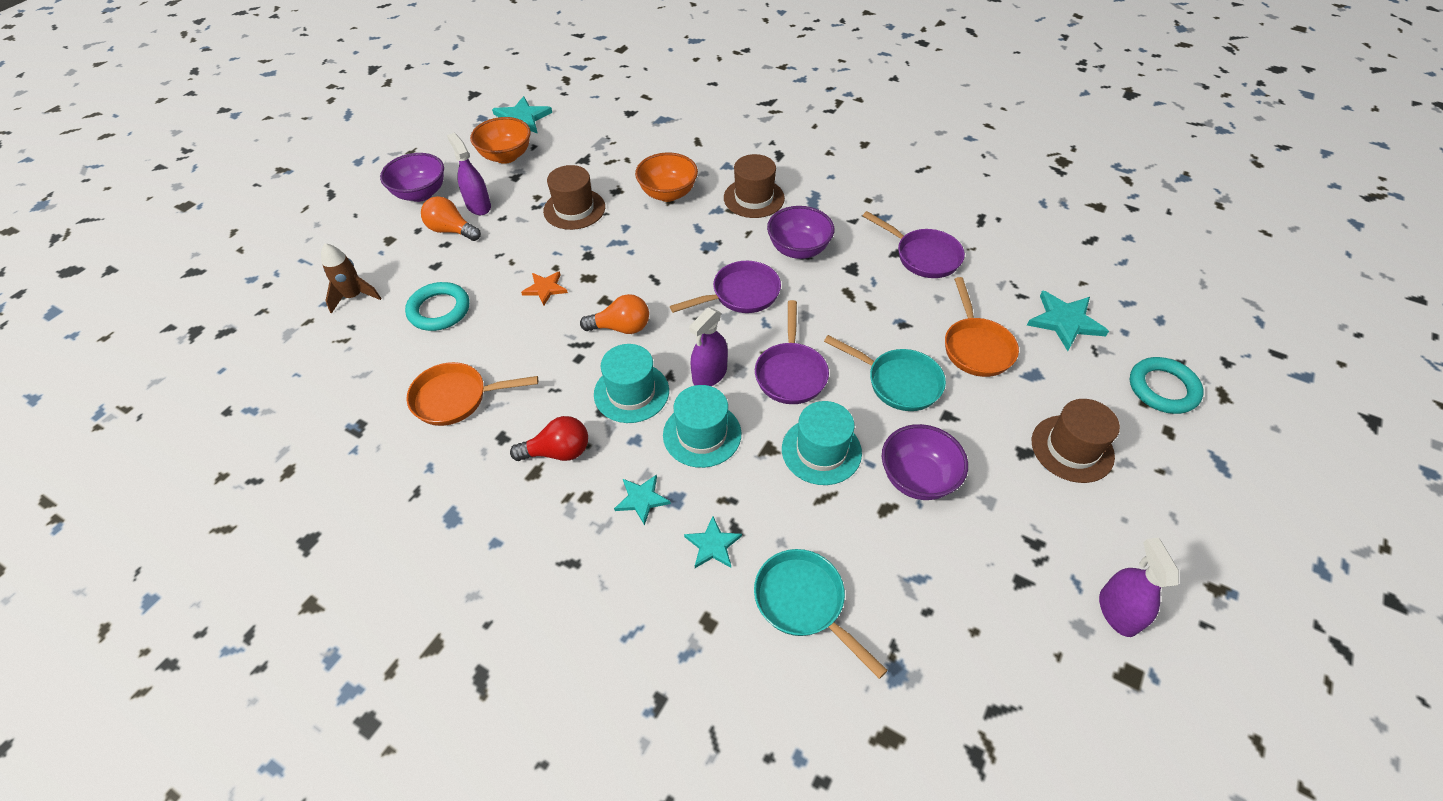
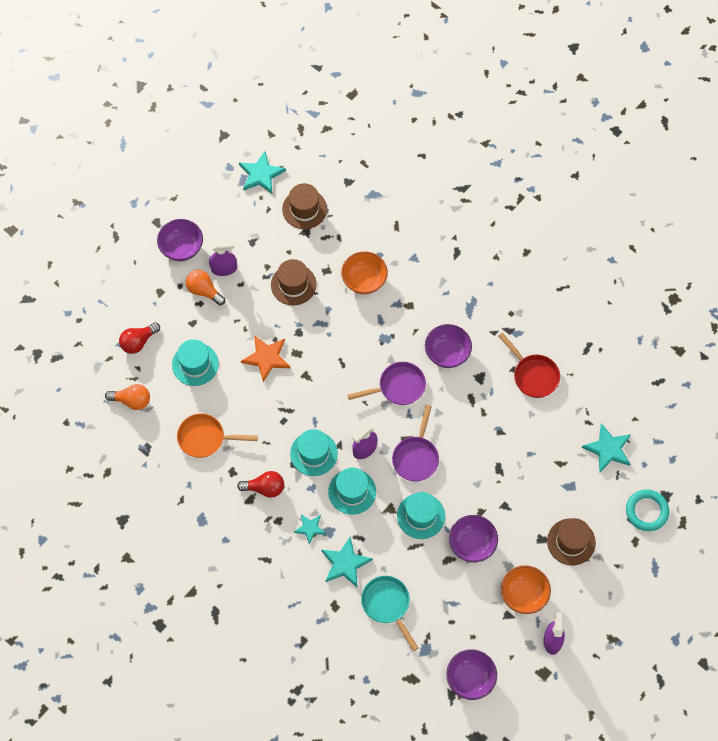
camera: 10 degrees right, 15 degrees up
(354, 296) = (138, 342): brown rocket -> red light bulb
(439, 310) = (195, 364): turquoise ring -> turquoise hat
(478, 206) = (224, 268): purple spray bottle -> purple spray bottle turned 105 degrees clockwise
(506, 156) = (246, 217): orange bowl -> orange bowl (524, 594)
(545, 288) = (266, 358): orange star -> orange star, size x1.61
(621, 327) = (314, 401): orange light bulb -> orange light bulb (132, 400)
(713, 545) = (345, 563): turquoise star -> turquoise star, size x1.61
(754, 198) = (427, 296): brown hat -> brown hat (304, 209)
(898, 382) = (482, 476): turquoise pan -> none
(923, 256) = (533, 375): purple pan -> red pan
(976, 347) = (541, 458): orange pan -> none
(1000, 715) = (470, 679): none -> purple bowl

